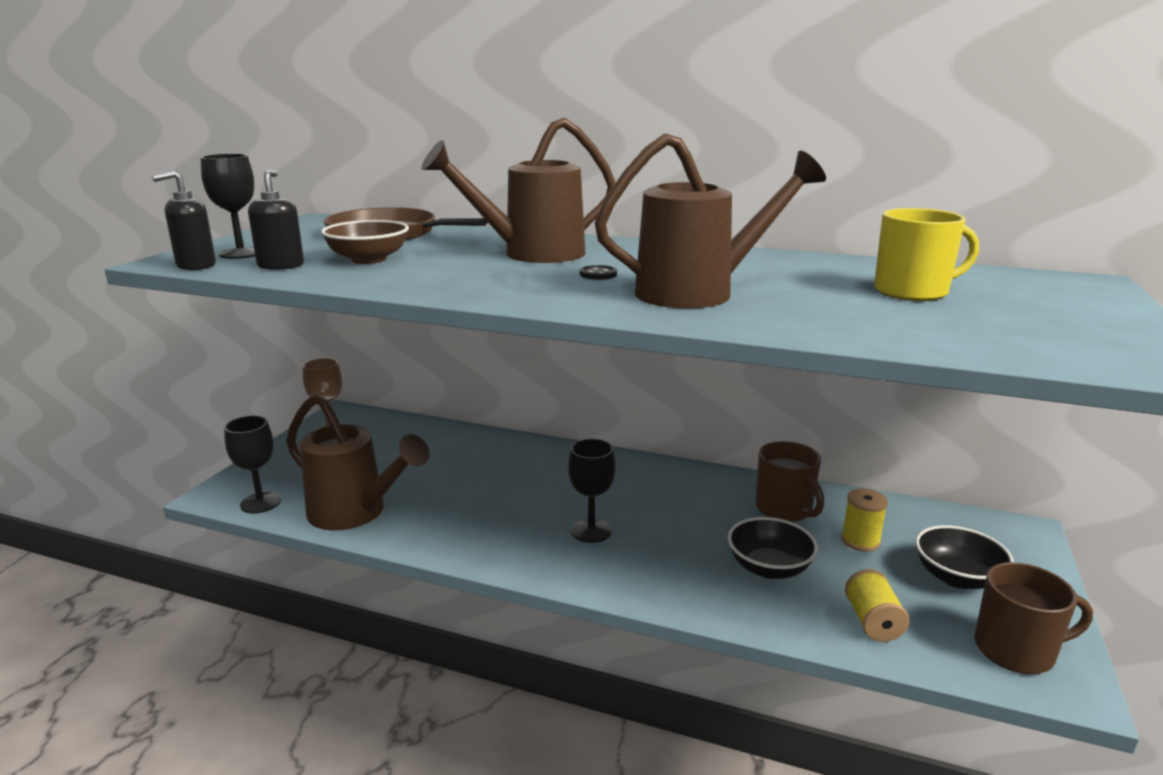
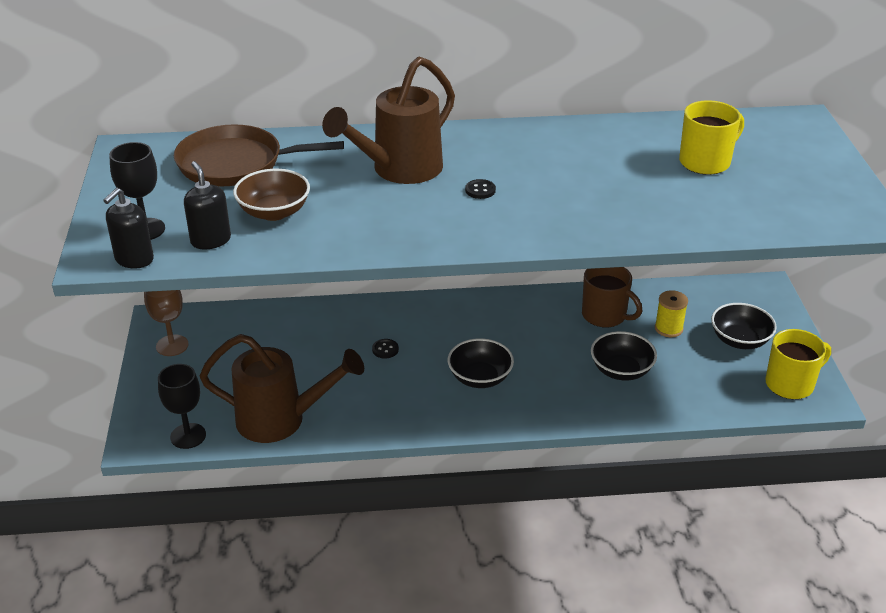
camera: 25 degrees left, 15 degrees up
(514, 481) = (385, 349): none -> black button
(591, 531) = (480, 378): black goblet -> black bowl
(698, 293) = (571, 199): brown watering can -> none
(872, 622) = (704, 391): yellow spool -> none
(1016, 650) = (791, 384): brown mug -> yellow mug

